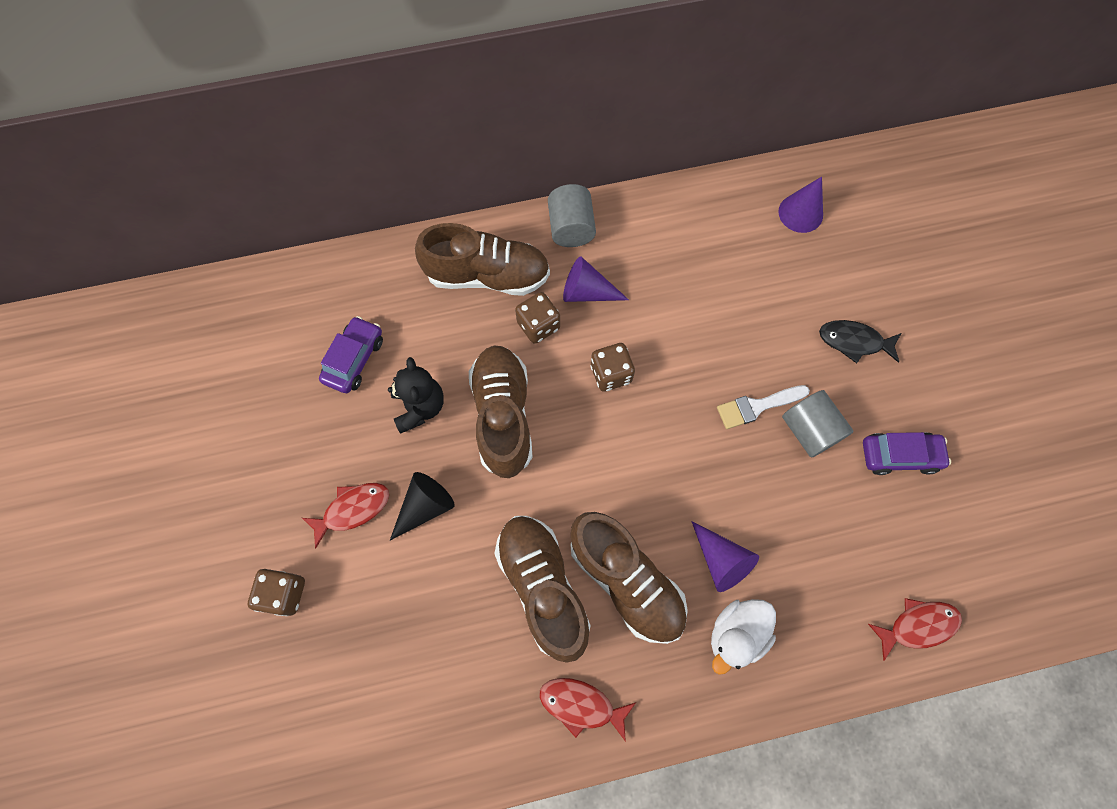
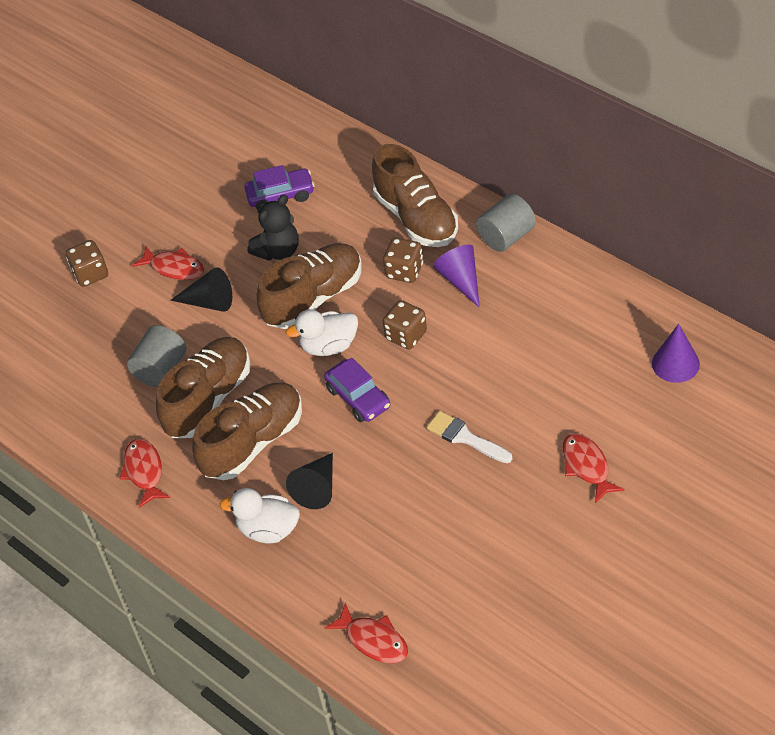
camera: 60 degrees right, 20 degrees down
(569, 441) = (329, 346): none -> white duck
(626, 580) = (253, 442): brown shoe -> brown shoe turned 150 degrees counterclockwise
(721, 560) = (317, 488): purple cone -> black cone
(809, 430) = (476, 481): grey cylinder -> grey cylinder (161, 369)
(854, 341) = (587, 466): black fish -> red fish
(899, 455) = (510, 552): purple car -> purple car (358, 398)

